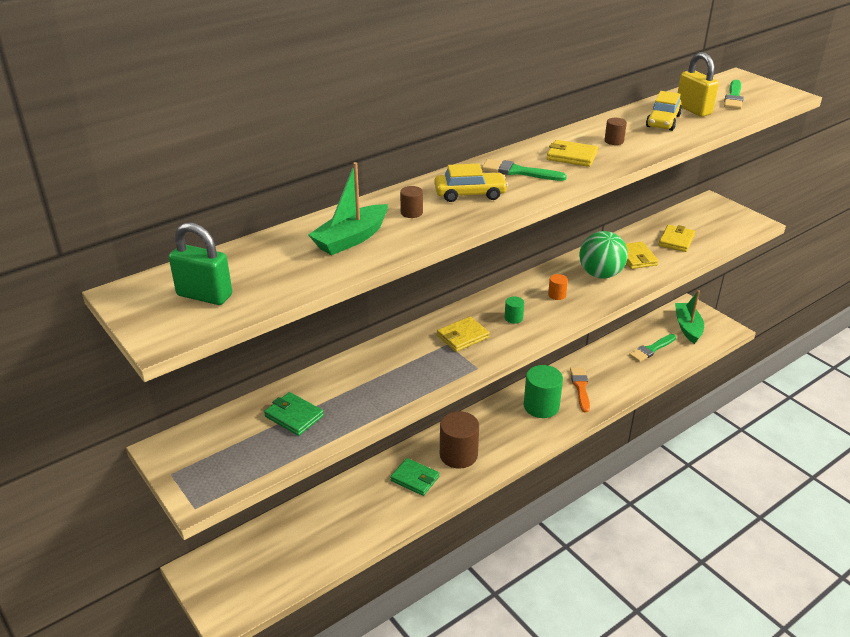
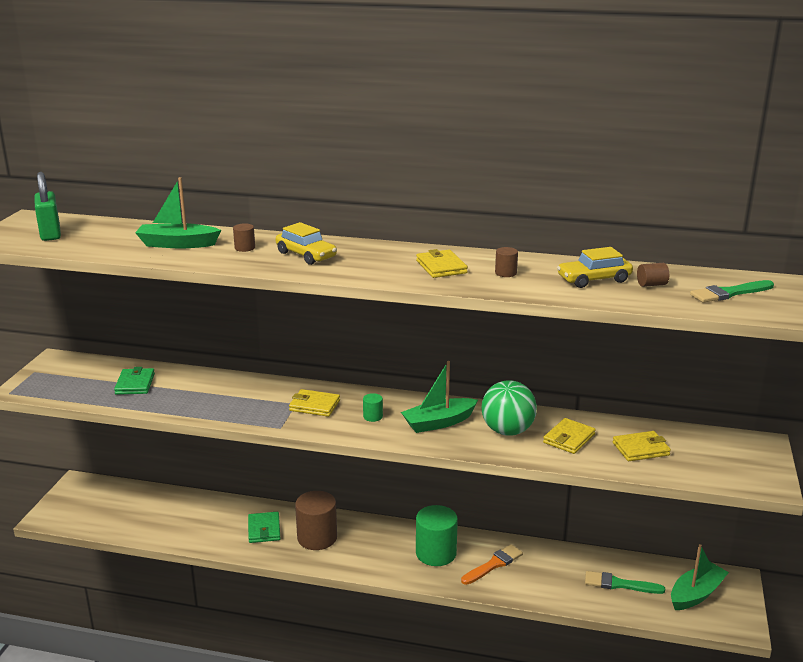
camera: 50 degrees right, 10 degrees down
(518, 172) = (375, 258): green brush -> none
(557, 295) = (439, 422): orange cylinder -> green boat
(693, 110) = (651, 284): yellow padlock -> brown cylinder

